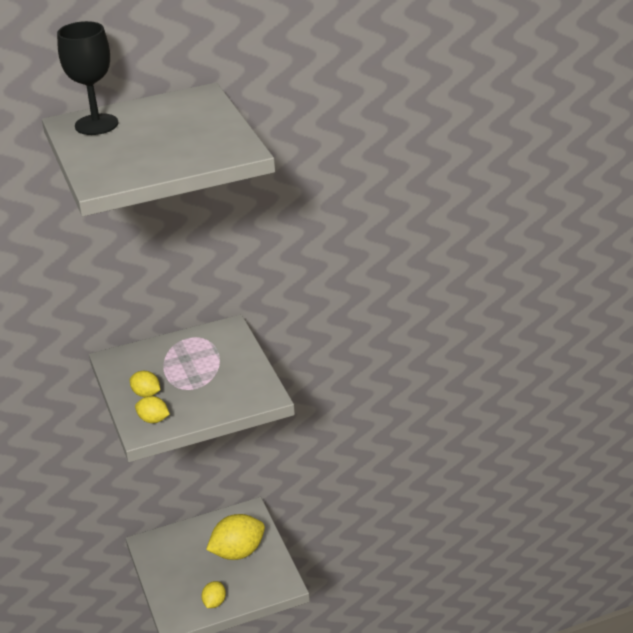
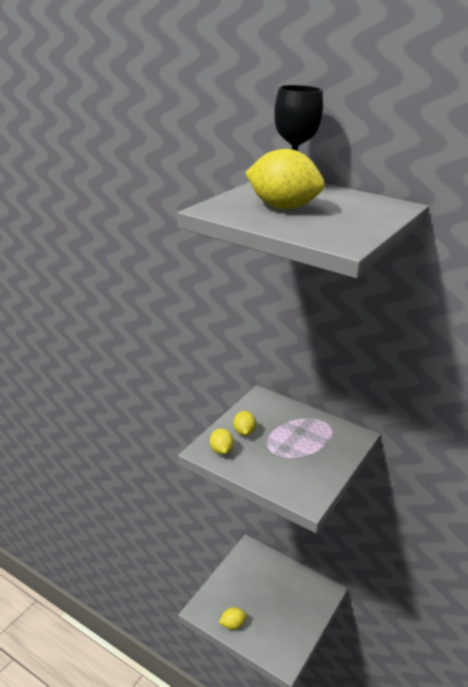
camera: 50 degrees right, 5 degrees down
(238, 552) = (287, 608): yellow lemon -> yellow lemon (282, 207)

